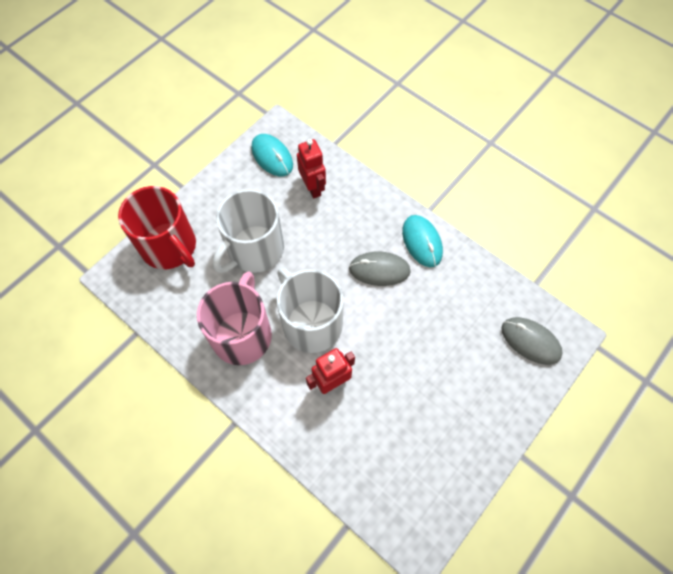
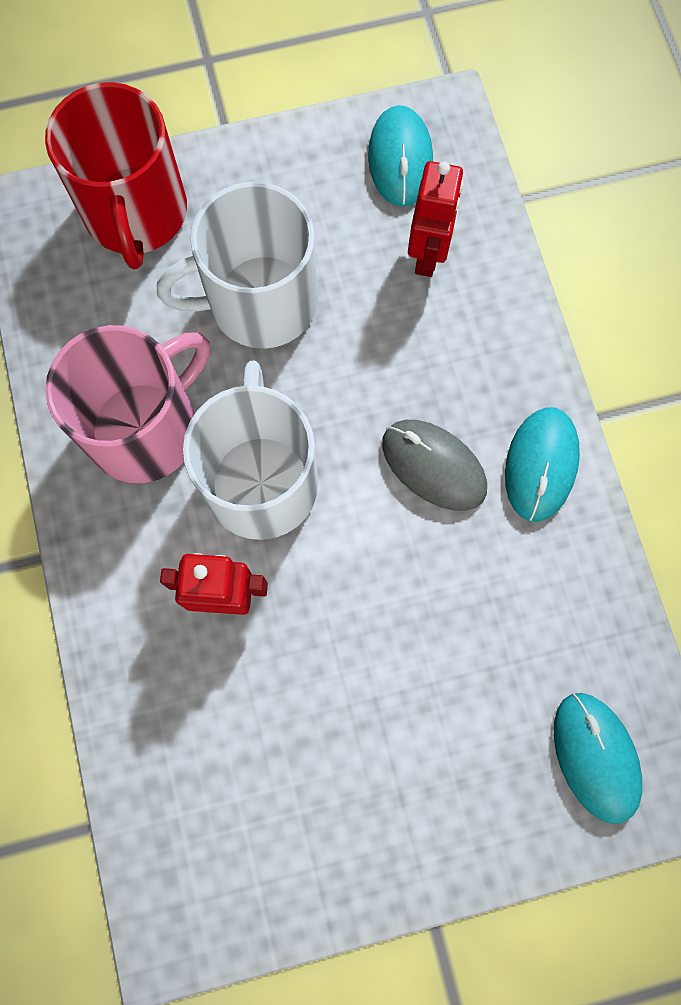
camera: 35 degrees right, 10 degrees up
(530, 341) = (595, 757): grey mouse -> turquoise mouse

